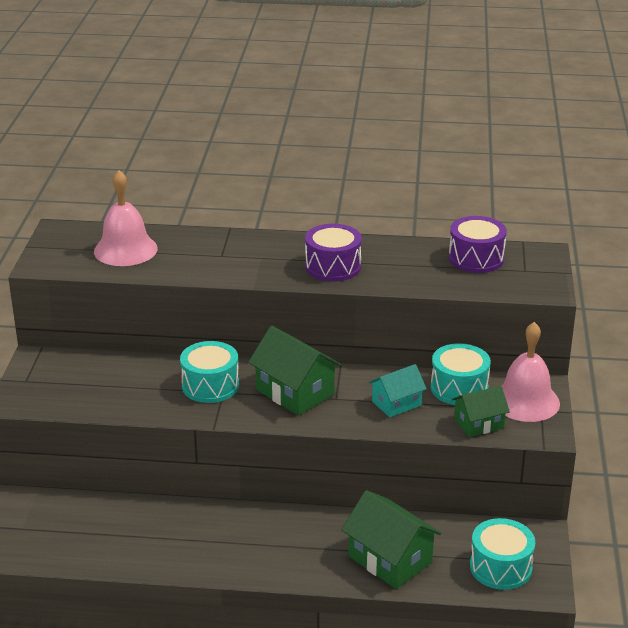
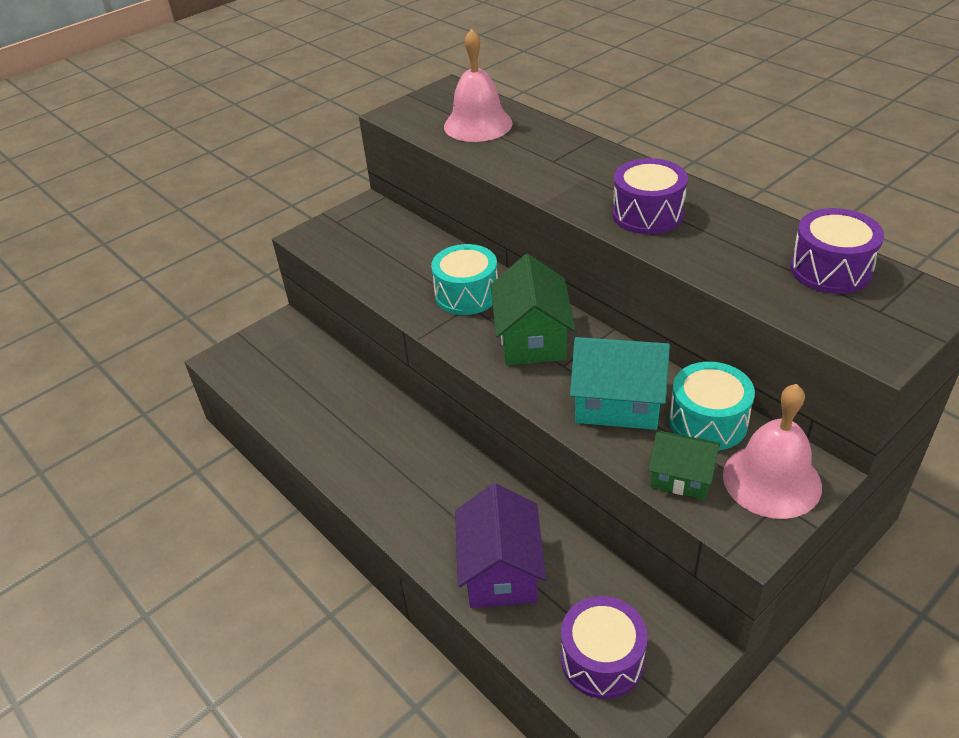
camera: 45 degrees right, 10 degrees up
(390, 559) = (501, 571): green house -> purple house
(396, 403) = (617, 403): turquoise house -> turquoise house, size x1.61
(500, 567) = (602, 659): turquoise drum -> purple drum

